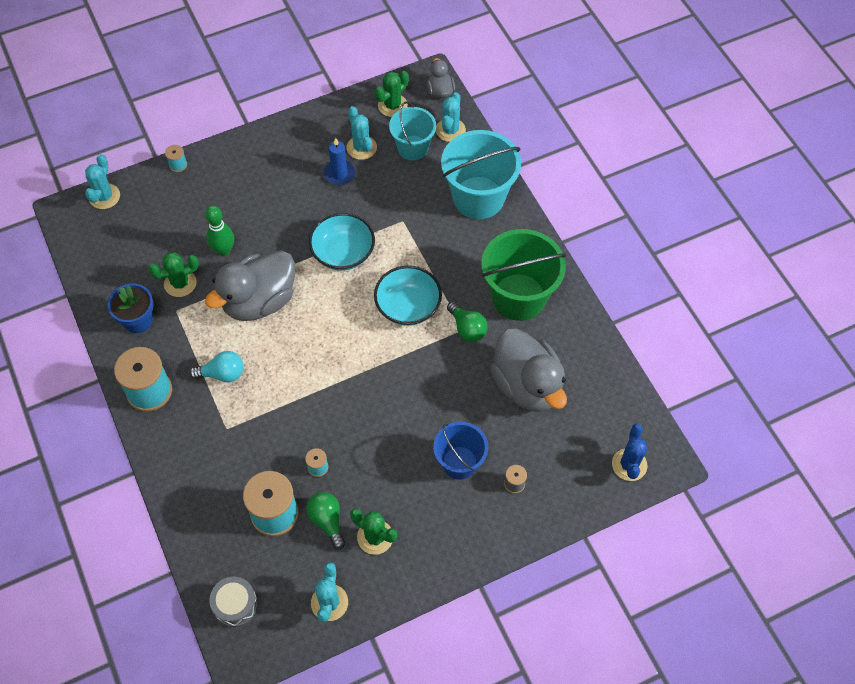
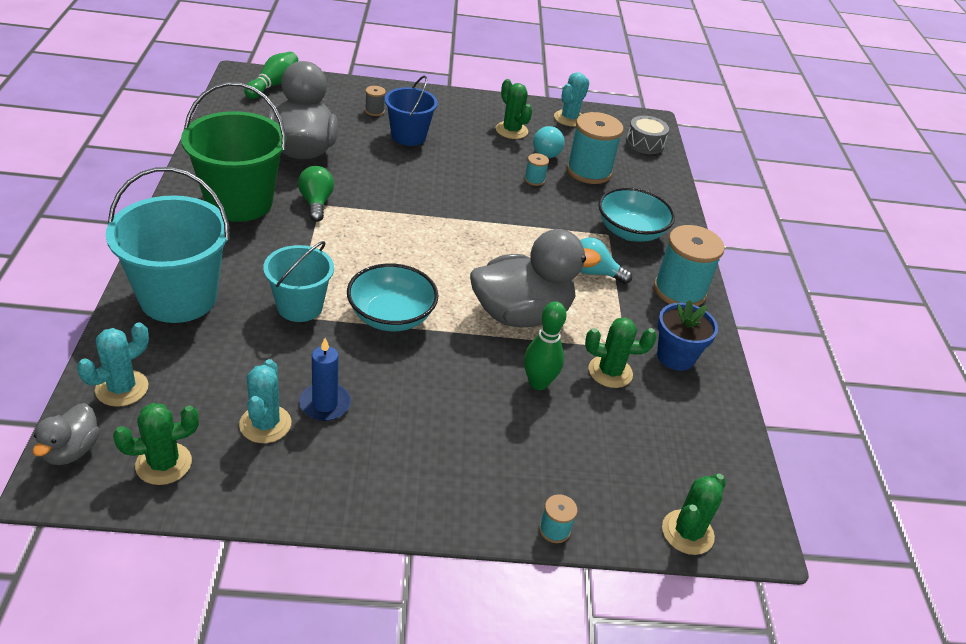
camera: 160 degrees left, 20 degrees down
(104, 196) = (687, 532): turquoise cactus -> green cactus
(327, 521) = (545, 151): green light bulb -> turquoise light bulb
(408, 306) = (359, 242): turquoise bowl -> turquoise bowl (630, 232)
(413, 148) = (196, 390): turquoise bucket -> turquoise bucket (300, 306)
(629, 465) = (273, 85): blue cactus -> green bowling pin

